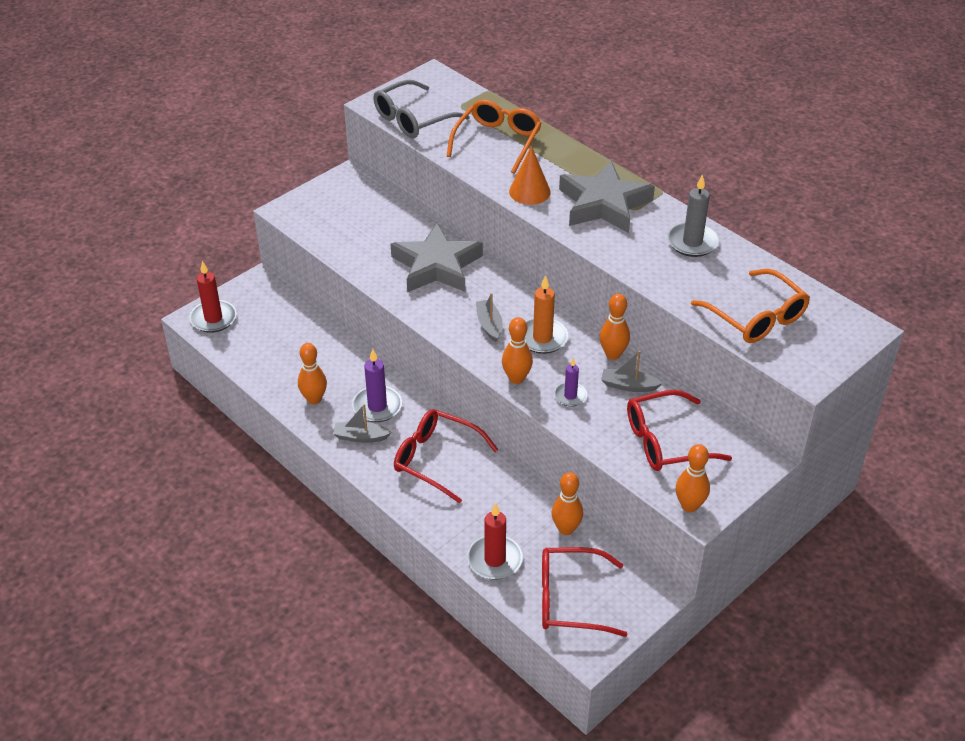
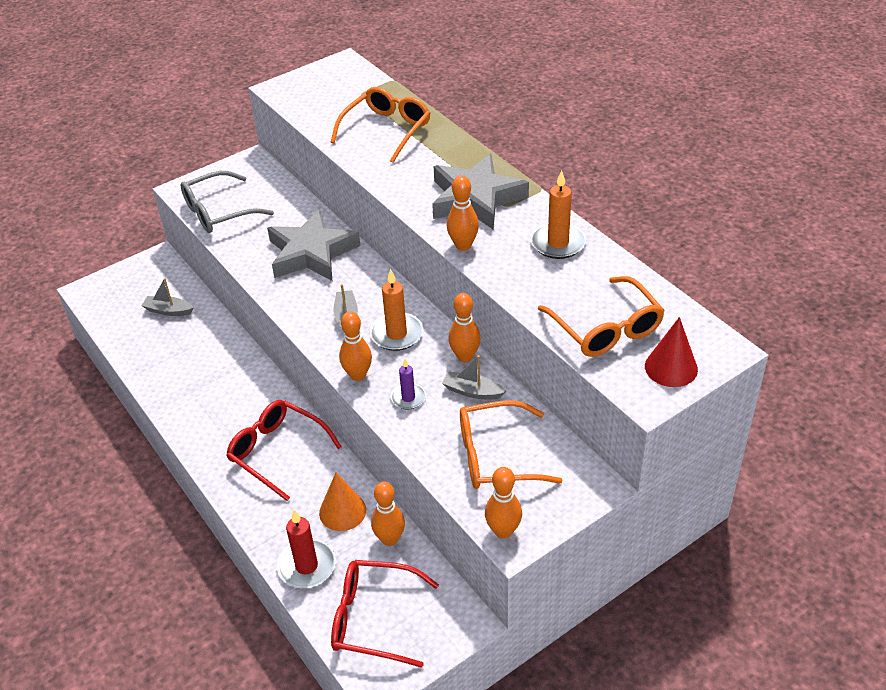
camera: 10 degrees right, 0 degrees up
(213, 318) = (105, 292): red candle -> none
(314, 399) = (175, 379): orange bowling pin -> orange bowling pin (463, 245)
(360, 437) = (209, 422): grey boat -> grey boat (168, 311)
(377, 406) = (234, 392): purple candle -> none
(413, 119) = (309, 105): grey glasses -> grey glasses (218, 212)
(529, 191) = (403, 182): orange cone -> orange cone (342, 511)
(665, 441) = (495, 456): red glasses -> orange glasses
(692, 242) = (558, 243): grey candle -> orange candle
(822, 348) = (671, 367): none -> red cone

